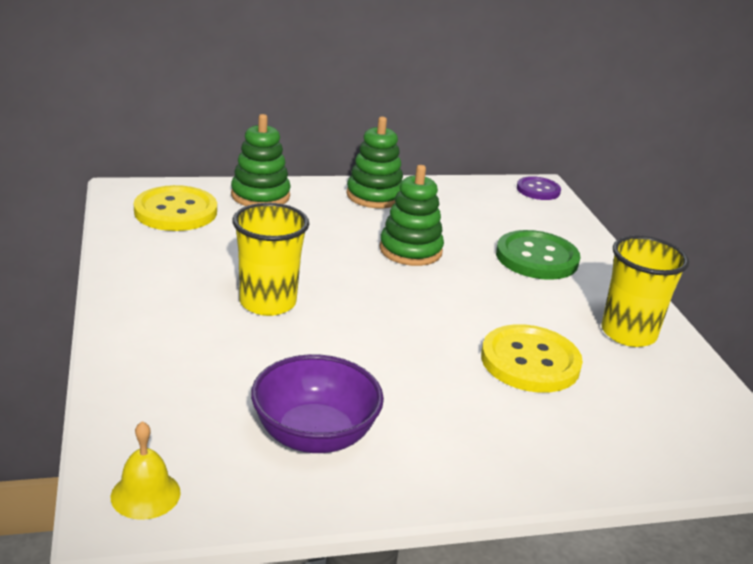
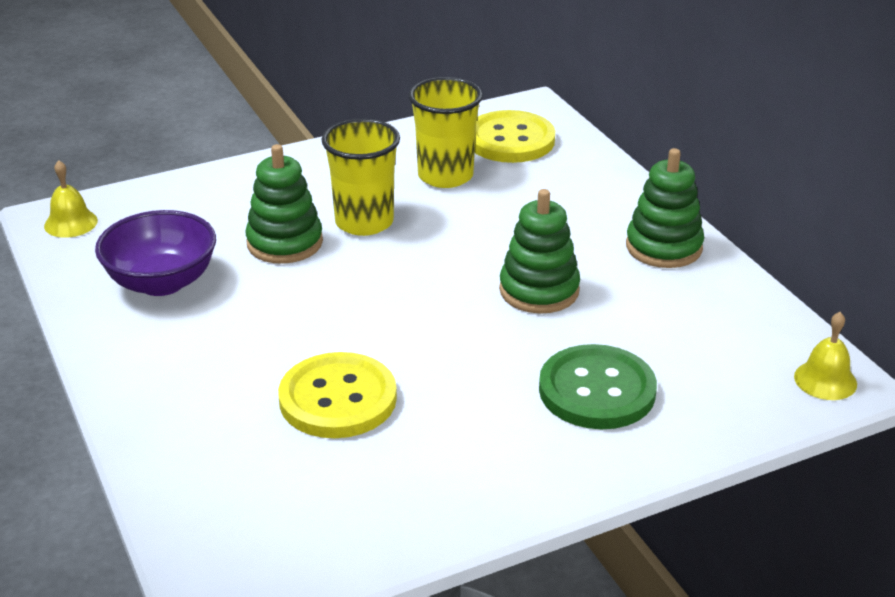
camera: 80 degrees right, 5 degrees up
(260, 195) = (591, 176): green stacking toy -> green stacking toy (284, 243)
(538, 190) = (825, 380): purple button -> yellow bell
(628, 333) = (444, 479): yellow cup -> yellow cup (445, 176)

